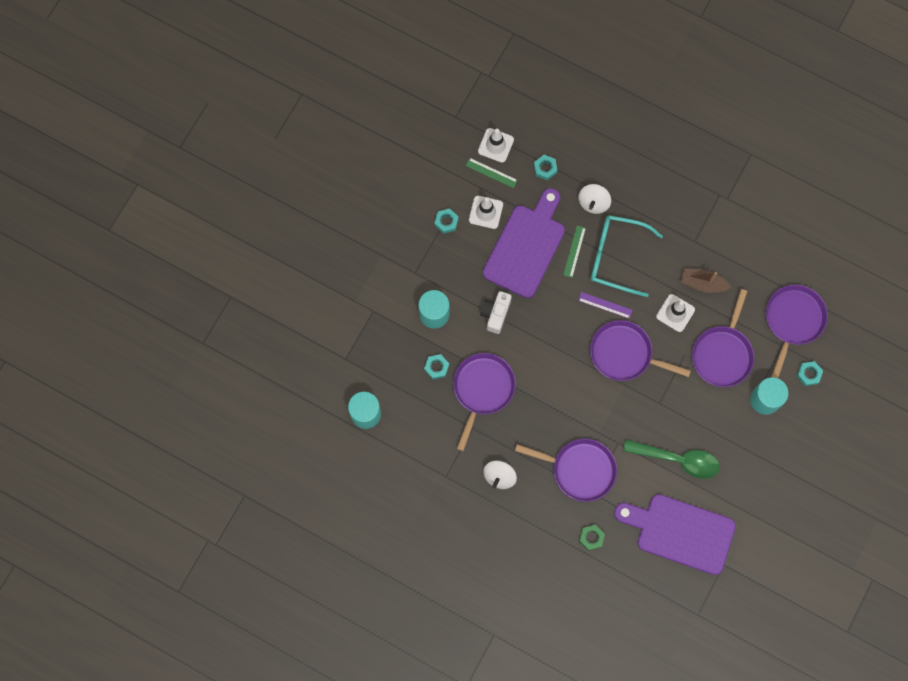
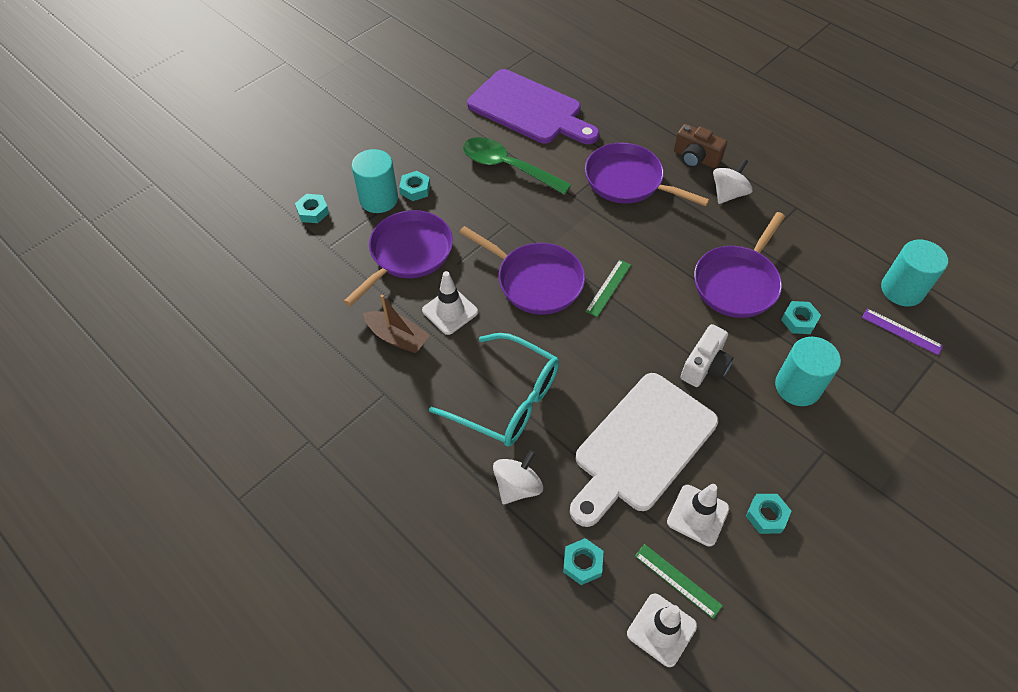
camera: 165 degrees left, 20 degrees down
(526, 247) = (641, 446): purple cutting board -> white cutting board
(530, 509) = (695, 158): none -> brown camera
(574, 251) = (568, 422): green ruler -> green ruler (608, 288)
(591, 538) = (630, 123): green nut -> none
(605, 305) = (543, 342): purple ruler -> purple ruler (901, 331)
(741, 417) = (415, 189): none -> turquoise nut
(793, 321) = (300, 269): purple pan -> none

